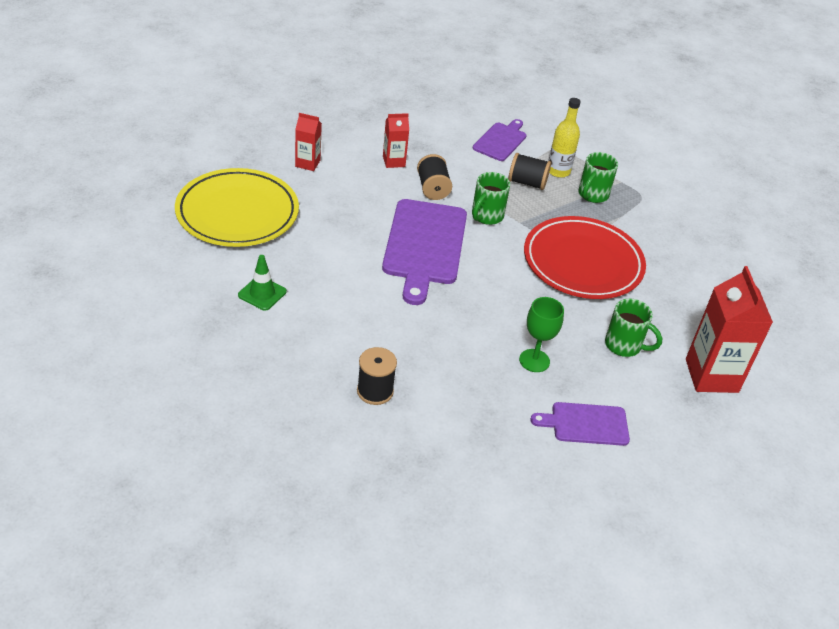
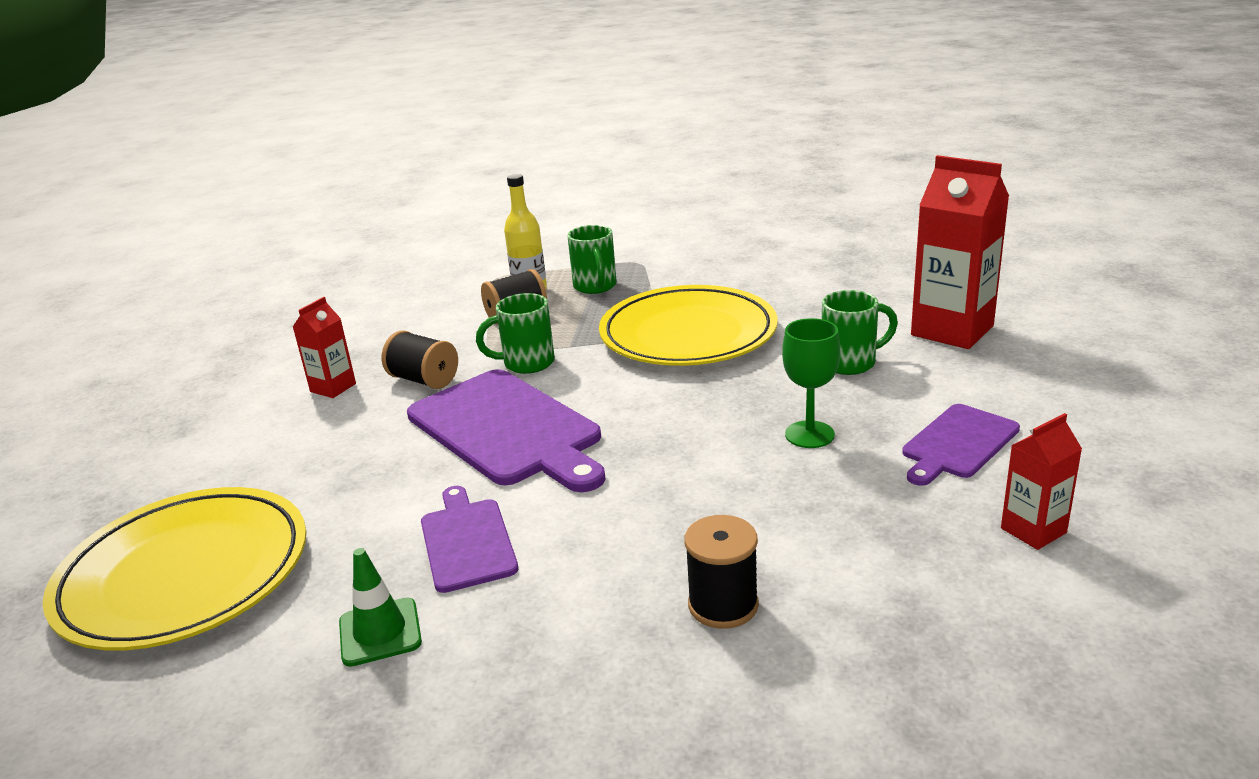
camera: 40 degrees left, 15 degrees down
(307, 163) = (214, 458): red carton -> red carton (1033, 530)
(486, 216) = (527, 363): green mug -> green mug turned 90 degrees clockwise
(501, 141) = (428, 304): purple cutting board -> purple cutting board (467, 541)
(582, 262) = (688, 334): red plate -> yellow plate

